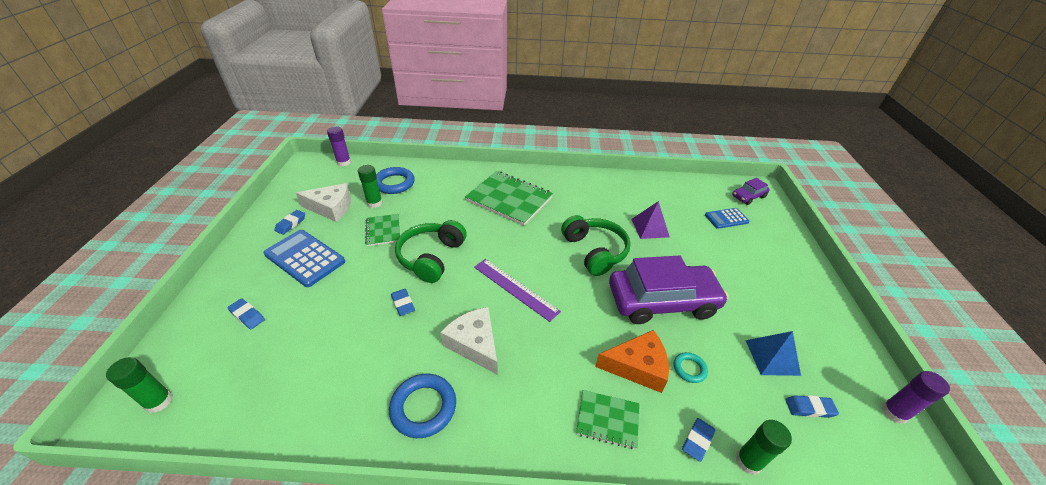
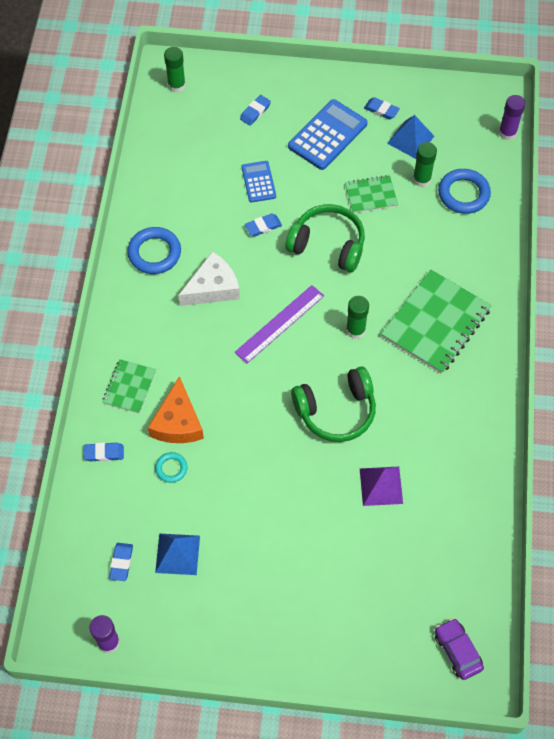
camera: 95 degrees right, 20 degrees up
(331, 208) = (410, 139): white cheese -> blue pyramid
(662, 301) = (256, 466): purple car -> none
(697, 440) = (104, 453): blue eraser -> blue eraser turned 45 degrees counterclockwise
(726, 218) = (402, 595): blue calculator -> blue calculator (258, 182)
(748, 461) = (82, 487): green glue stick -> green glue stick (355, 330)

